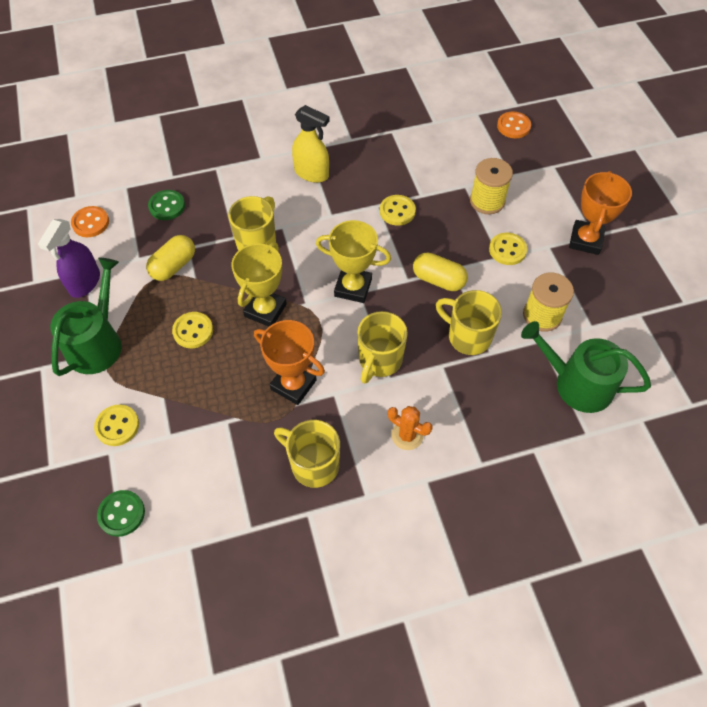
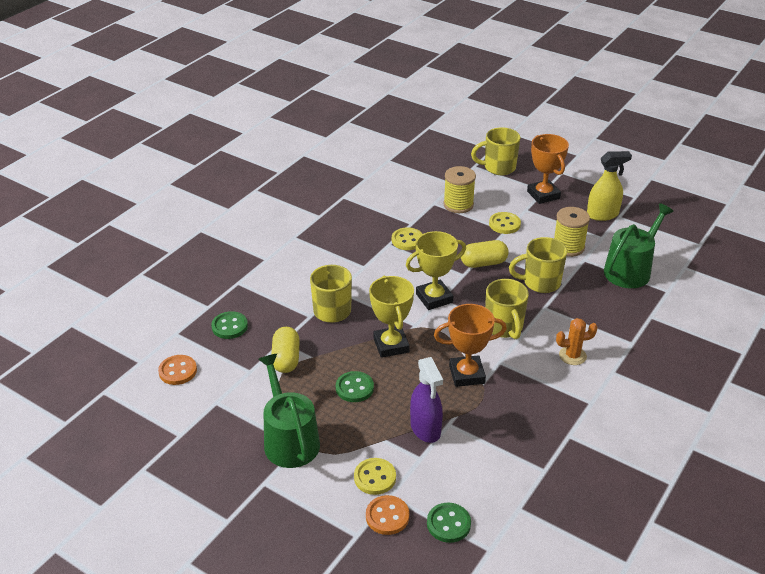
camera: 40 degrees left, 20 degrees down
(84, 283) = (226, 410): purple spray bottle -> purple spray bottle (425, 429)
(193, 331) = (354, 388): yellow button -> green button
(312, 173) = (317, 249): yellow spray bottle -> yellow spray bottle (602, 215)
(313, 464) = (537, 408): yellow mug -> yellow mug (498, 168)
(513, 126) = (422, 156): orange button -> orange button (387, 516)
(576, 383) = (630, 270): green watering can -> green watering can turned 150 degrees clockwise

